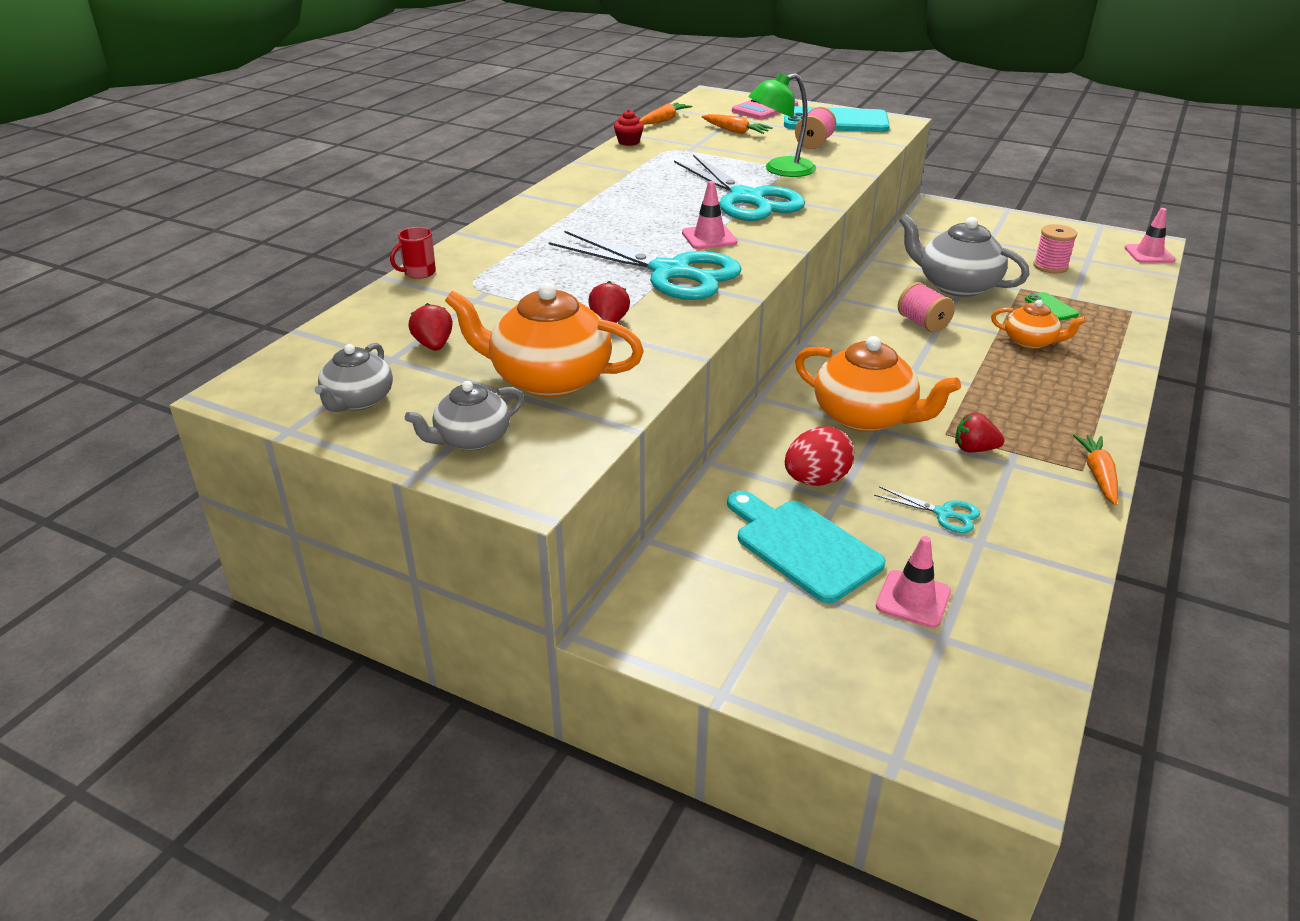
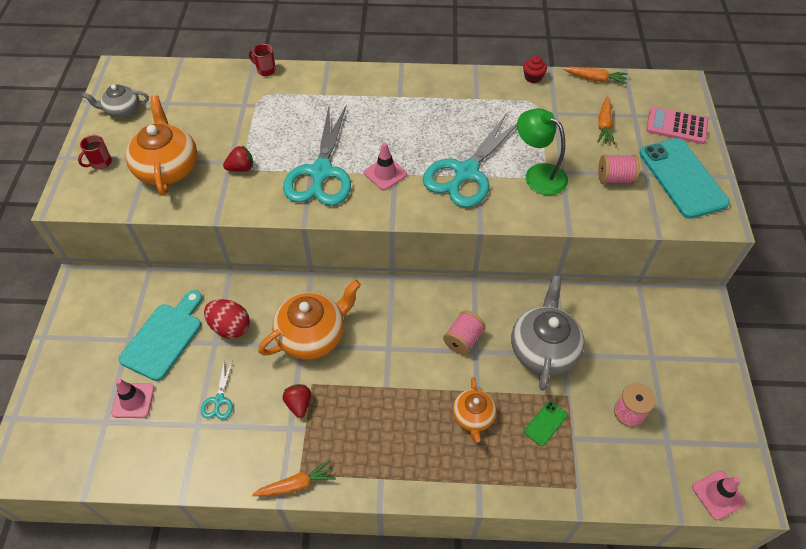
camera: 65 degrees right, 20 degrees up
(434, 345) = (186, 112): red strawberry -> none
(471, 439) = (100, 163): grey teapot -> red mug
(865, 417) = (312, 335): orange teapot -> orange teapot turned 135 degrees counterclockwise

